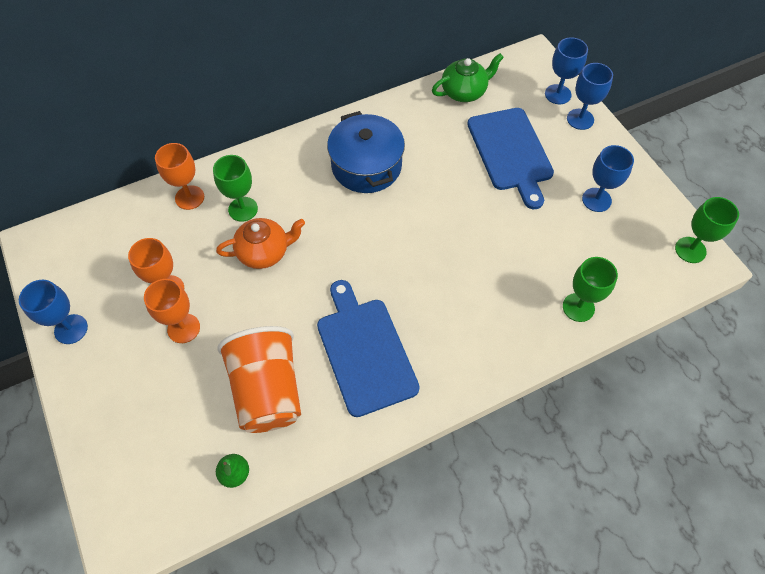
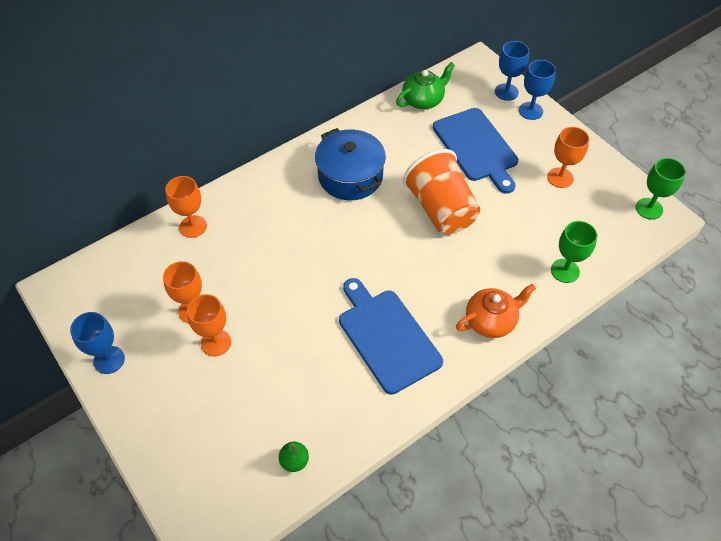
camera: 10 degrees left, 5 degrees down
(243, 209) = (245, 230): green goblet -> none
(264, 252) = (275, 264): orange teapot -> orange teapot (491, 320)
(268, 390) = (307, 384): orange cup -> orange cup (441, 209)
(596, 200) = (560, 178): blue goblet -> orange goblet

